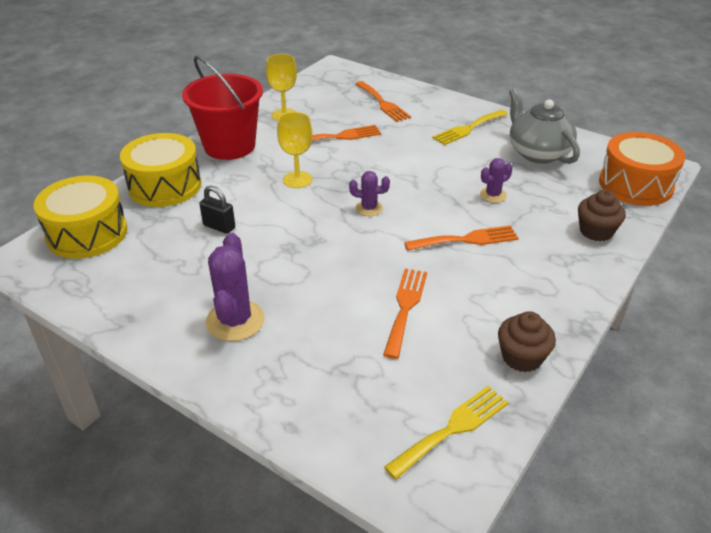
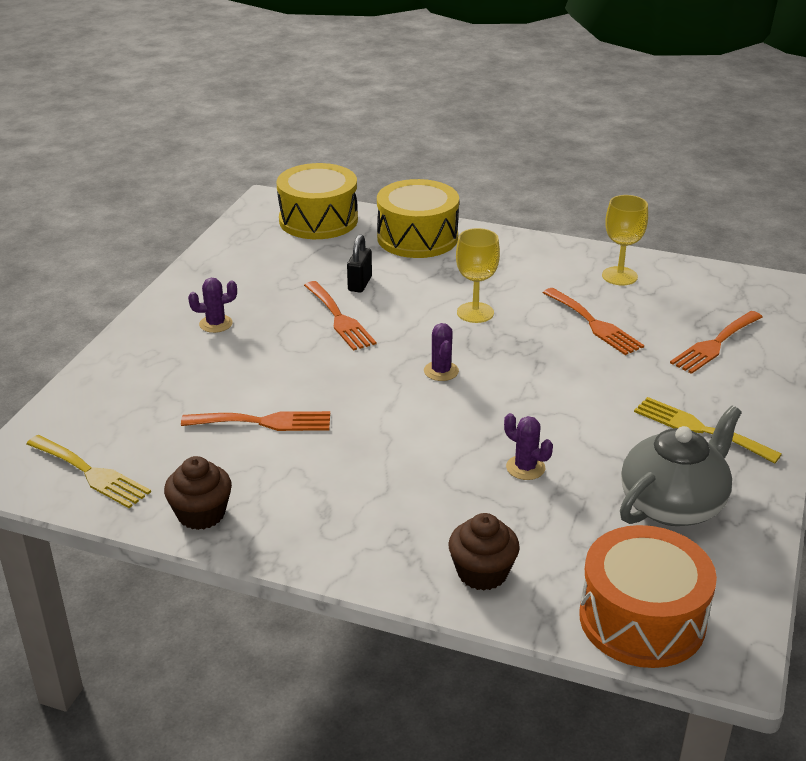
camera: 75 degrees right, 5 degrees down
(229, 146) = (520, 256): red bucket -> none
(235, 321) = (216, 324): purple cactus -> purple cactus, size x0.56
(466, 239) = (409, 453): orange fork -> orange fork (339, 318)

